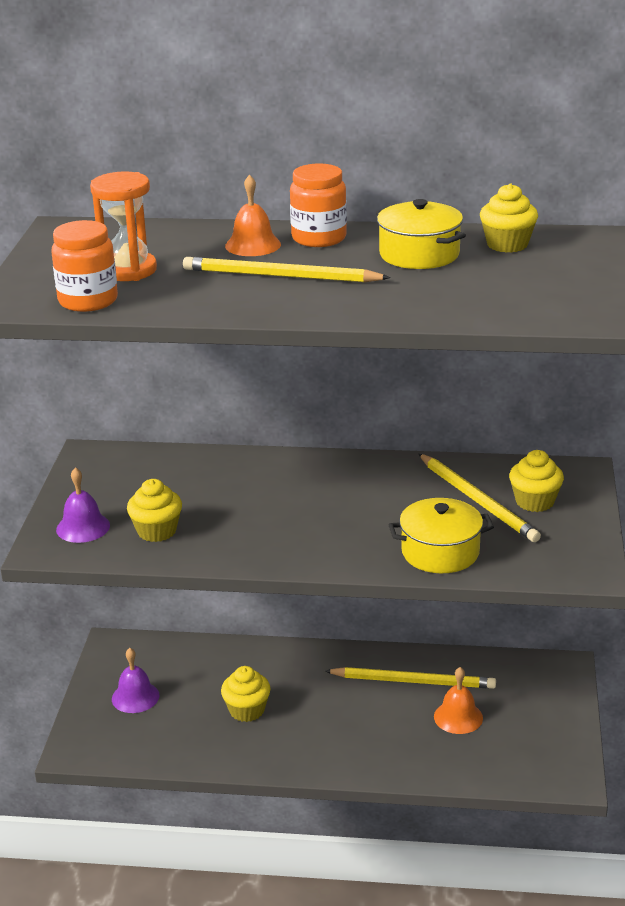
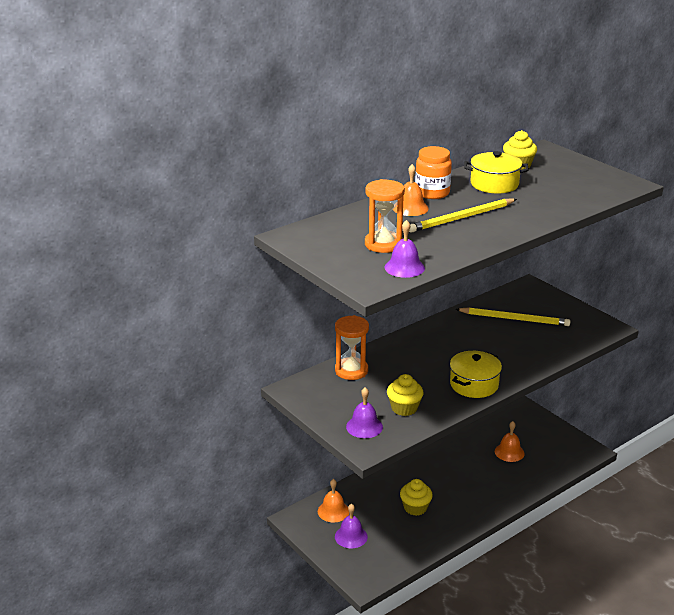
camera: 45 degrees left, 0 degrees up
(88, 301) = (404, 267): orange jar -> purple bell
(159, 660) = (333, 511): none -> orange bell
(180, 465) = (351, 371): none -> orange hourglass
(413, 681) = (467, 447): yellow pencil -> none
(440, 552) = (542, 350): yellow pot -> yellow pot (474, 384)
(534, 501) = (537, 308): yellow cupcake -> none

